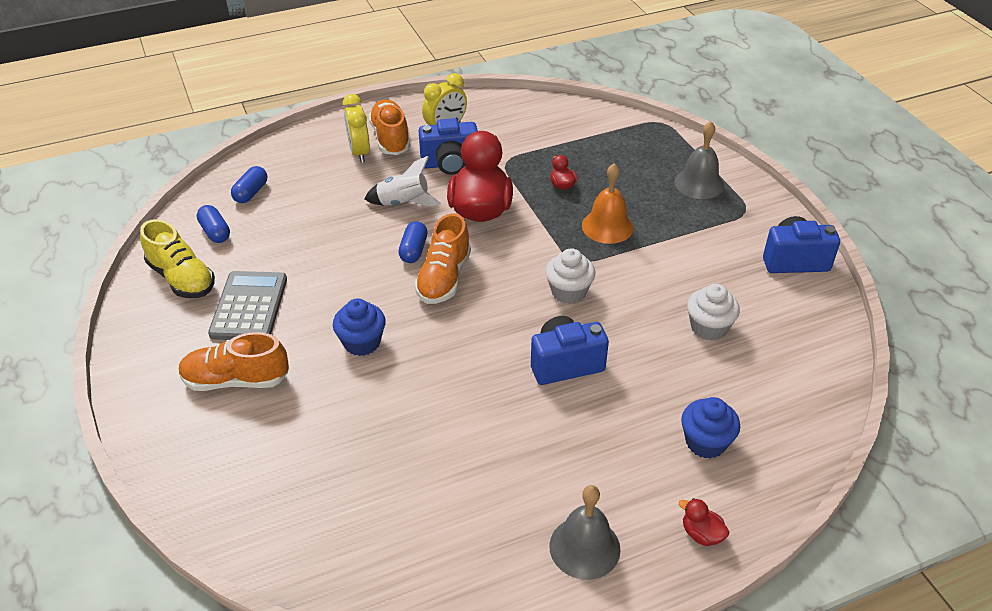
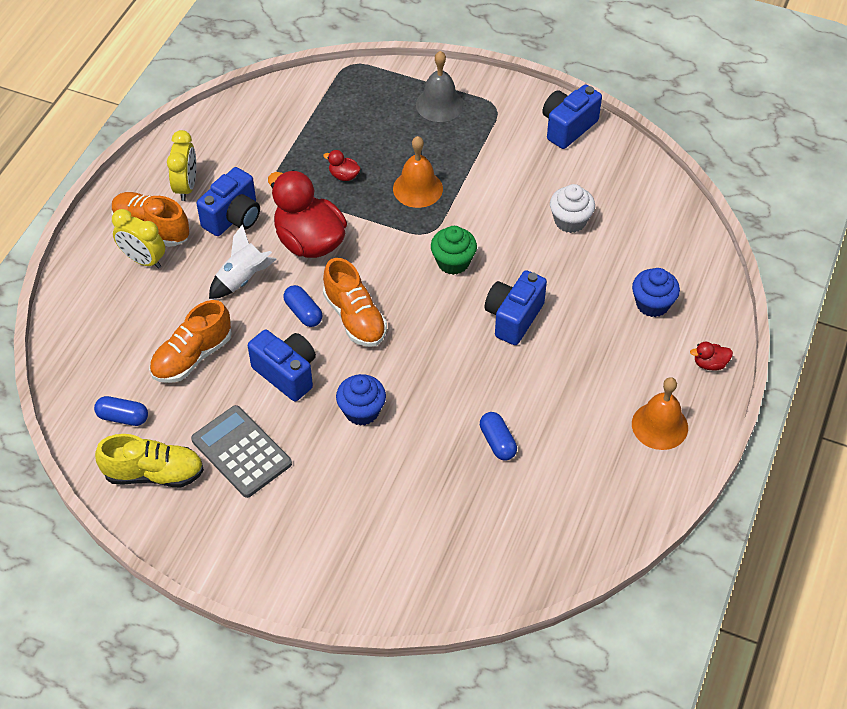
camera: 45 degrees left, 10 degrees up
(236, 380) = (311, 509): orange shoe -> orange shoe (192, 356)
(251, 193) = (102, 362): blue capsule -> blue capsule (497, 442)
(348, 280) = (286, 373): none -> blue camera
(568, 292) = (453, 262): white cupcake -> green cupcake
(584, 547) = (659, 425): grey bell -> orange bell

